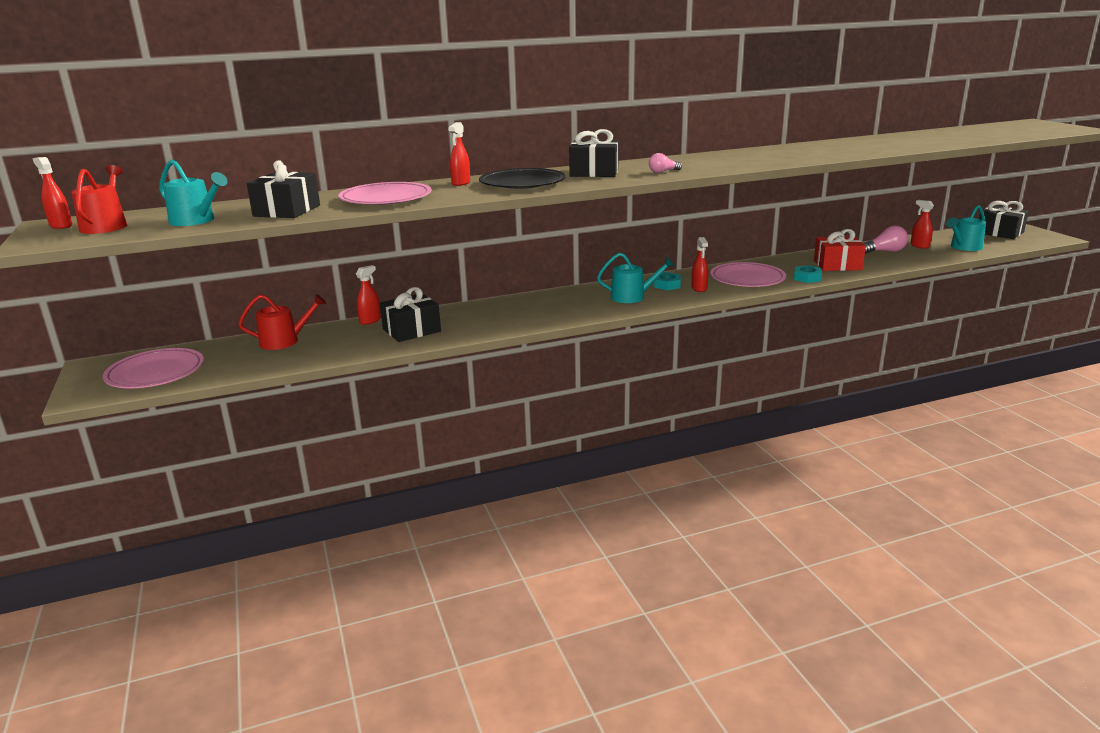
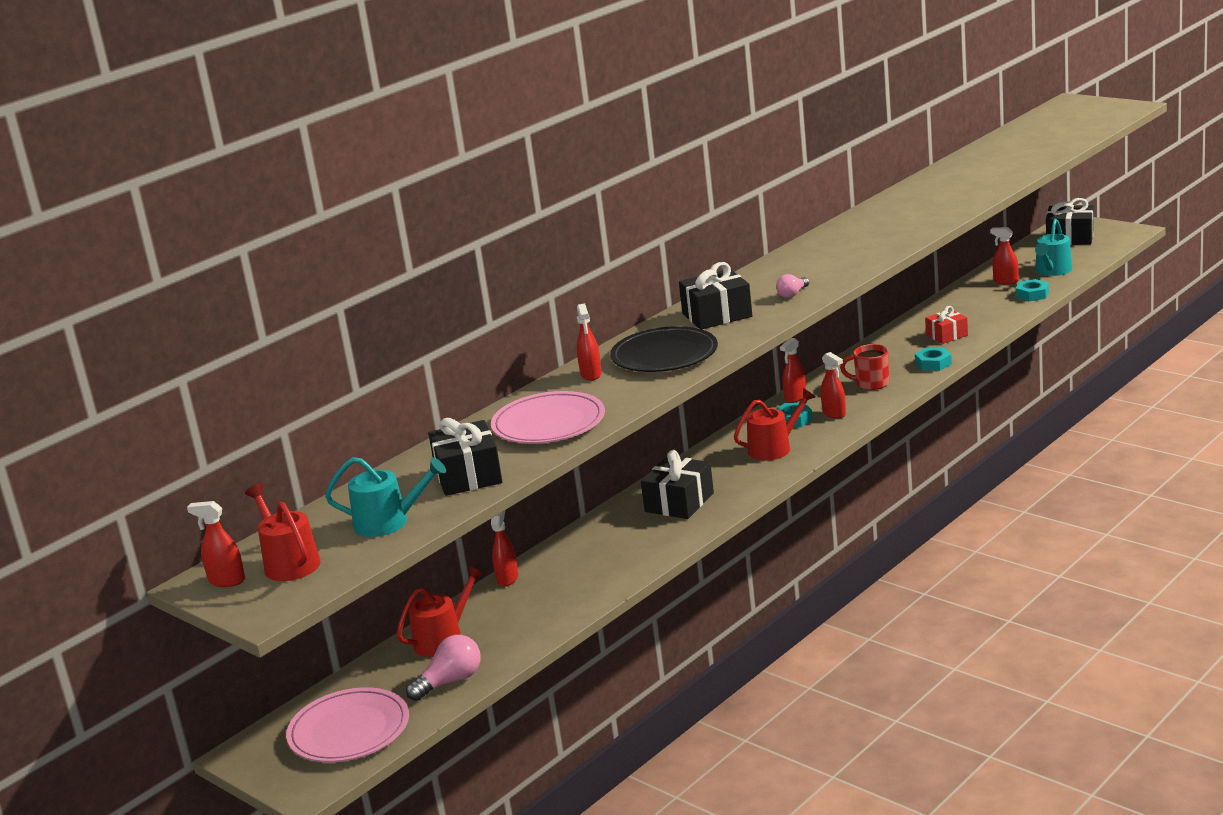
camera: 25 degrees left, 0 degrees up
(411, 330) = (579, 574): black gift -> black gift (679, 502)
(632, 297) = (774, 448): turquoise watering can -> red watering can
(685, 274) = (795, 397): none -> red spray bottle
(747, 278) = (871, 384): pink plate -> red mug
(837, 265) = (947, 335): red gift -> red gift, size x0.65
(885, 251) = (977, 300): pink light bulb -> pink light bulb (450, 682)
(932, 257) = (1032, 294): none -> turquoise nut

